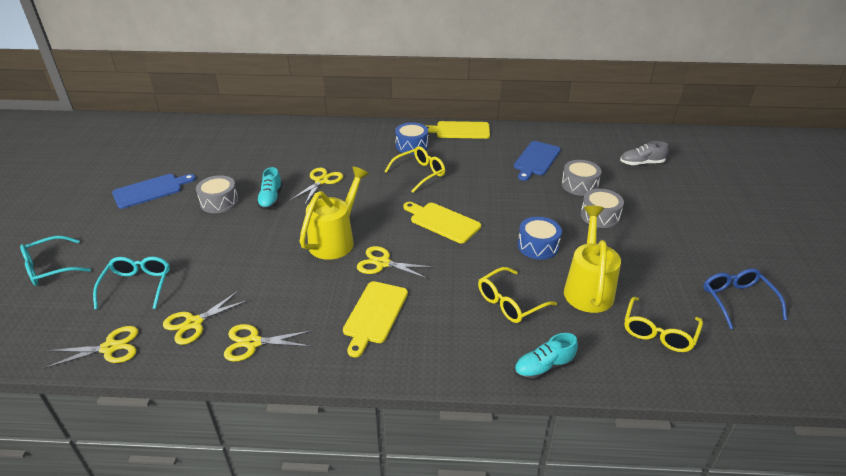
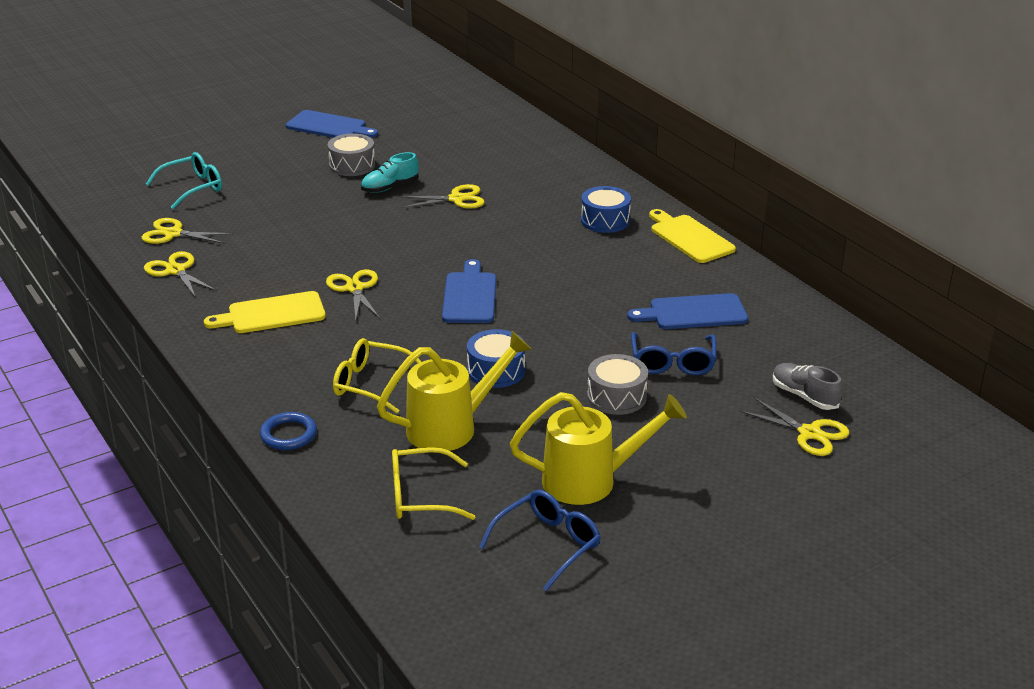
camera: 55 degrees right, 5 degrees down
(50, 268) = (176, 142): turquoise glasses -> none
(110, 348) = (111, 213): yellow scissors -> yellow scissors (809, 433)
(335, 240) = (363, 249): yellow watering can -> yellow watering can (590, 480)
(419, 173) = (549, 247): yellow glasses -> none
(442, 222) = (469, 296): yellow cutting board -> blue cutting board
(544, 367) = (288, 434): turquoise shoe -> blue ring
(579, 185) = (672, 362): grey drum -> blue glasses

